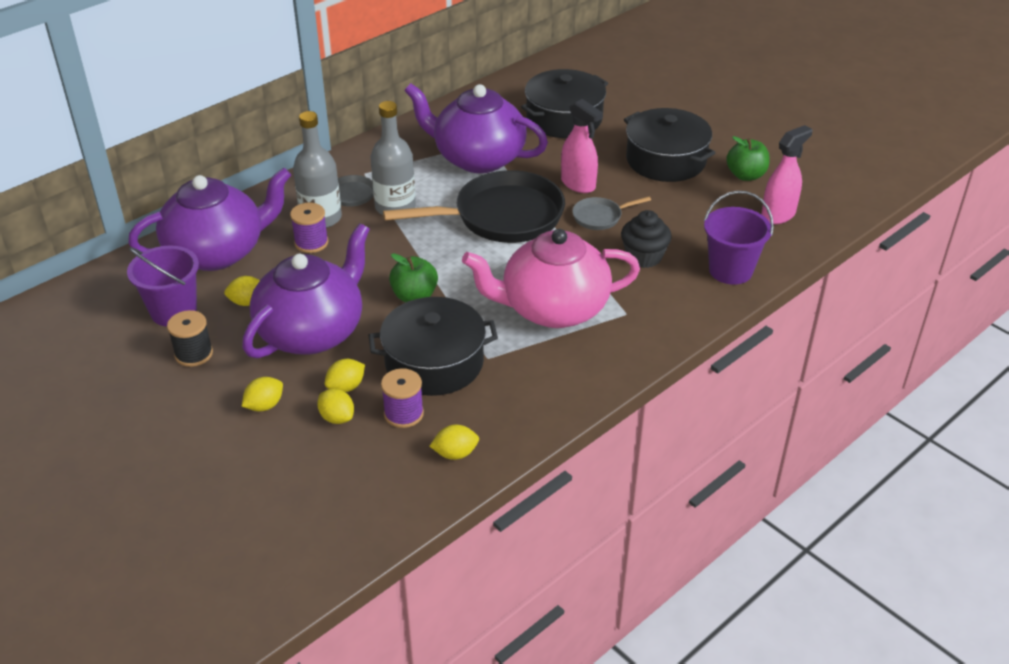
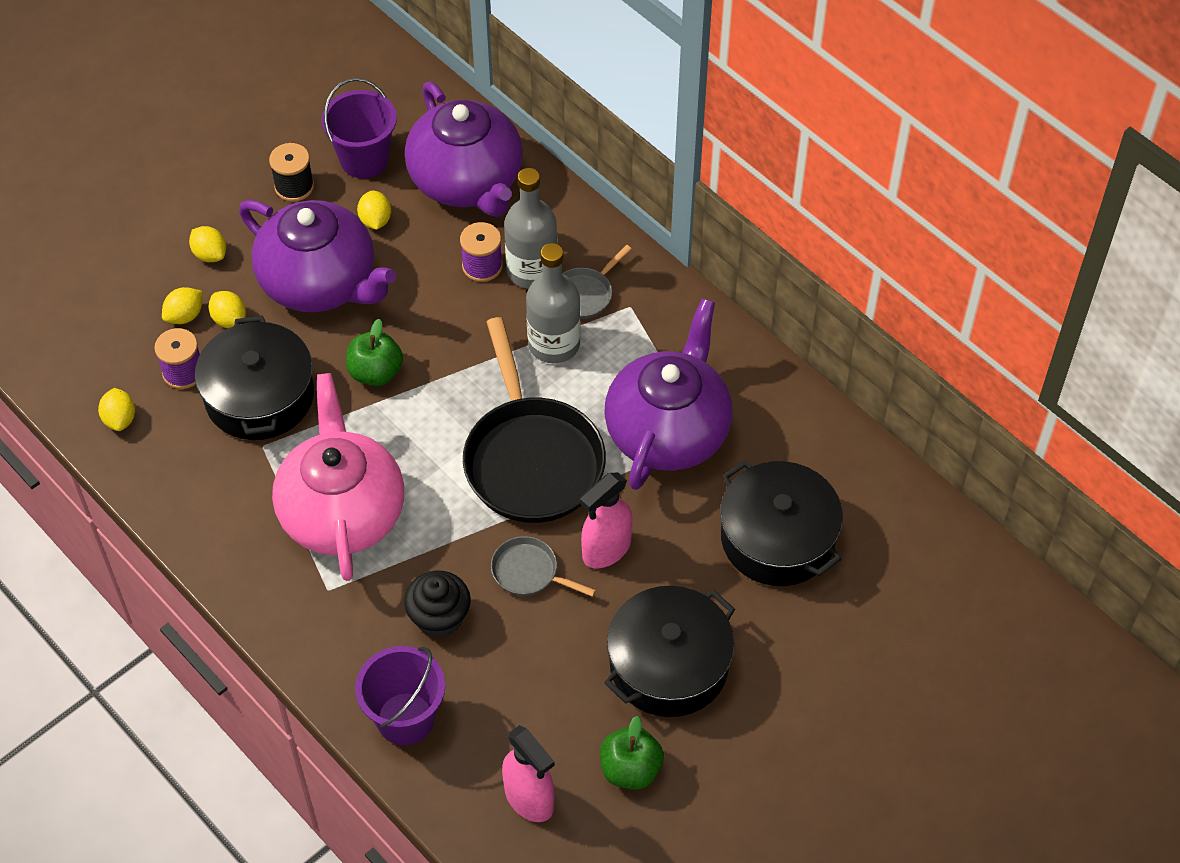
camera: 90 degrees right, 15 degrees up
(600, 217) = (529, 572): grey pan -> grey pan turned 45 degrees counterclockwise

